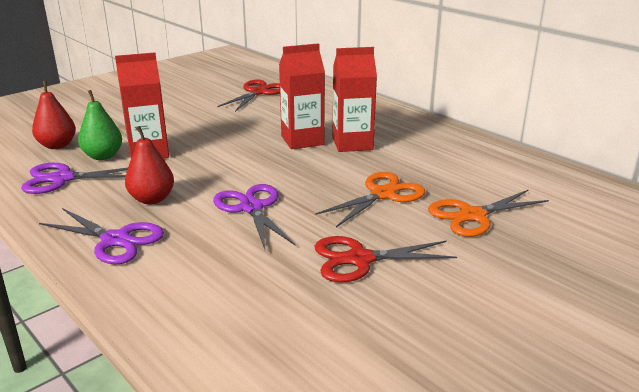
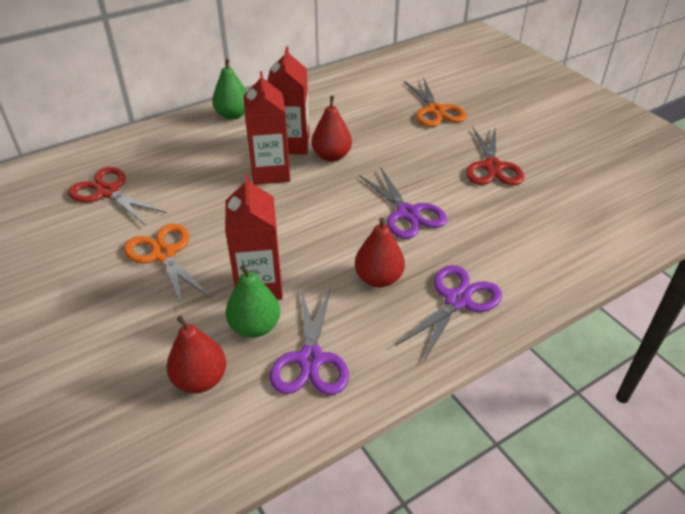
camera: 80 degrees left, 15 degrees up
(252, 208) = (407, 213): purple scissors -> purple scissors turned 105 degrees counterclockwise
(340, 163) = (332, 156): none -> red pear
(383, 194) = (396, 142): orange scissors -> orange scissors (164, 254)
(389, 115) = (233, 115): none -> green pear

